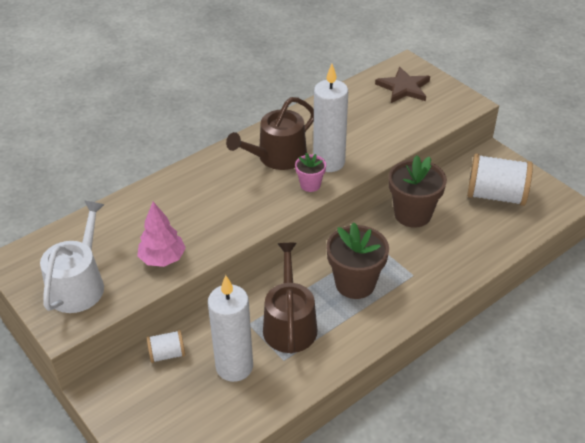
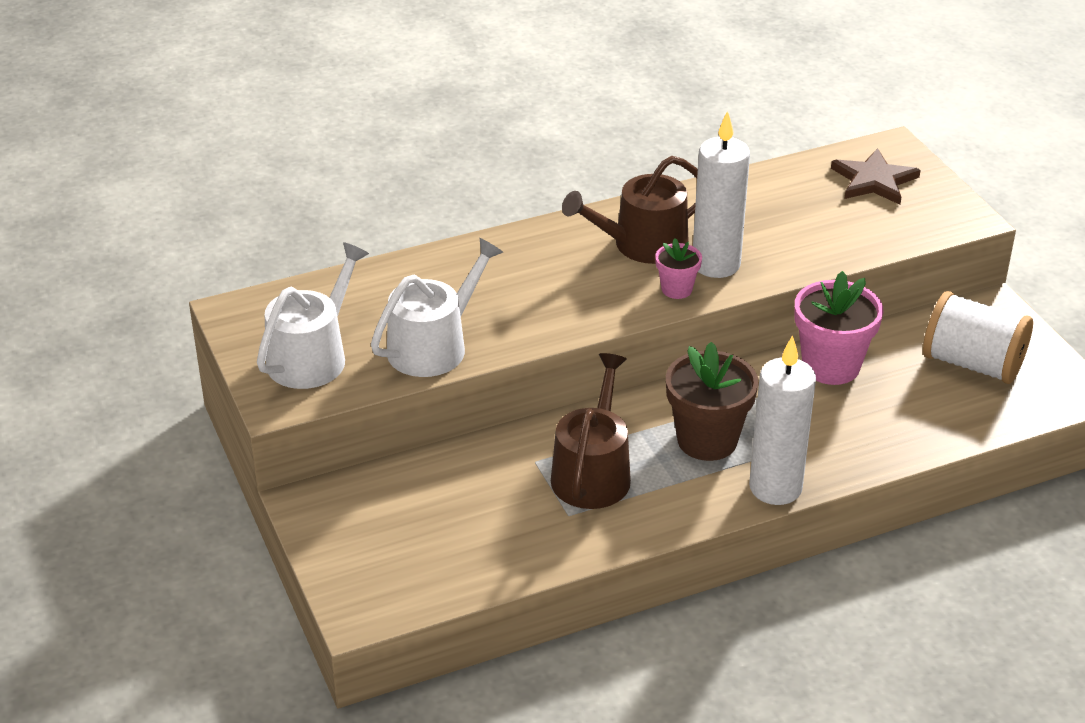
camera: 15 degrees right, 5 degrees down
(162, 259) = (434, 346): pink tree -> white watering can
(167, 354) = (411, 476): white spool -> none
(234, 367) = (497, 509): white candle -> white candle (775, 488)
(412, 214) = (831, 366): brown flower pot -> pink flower pot

